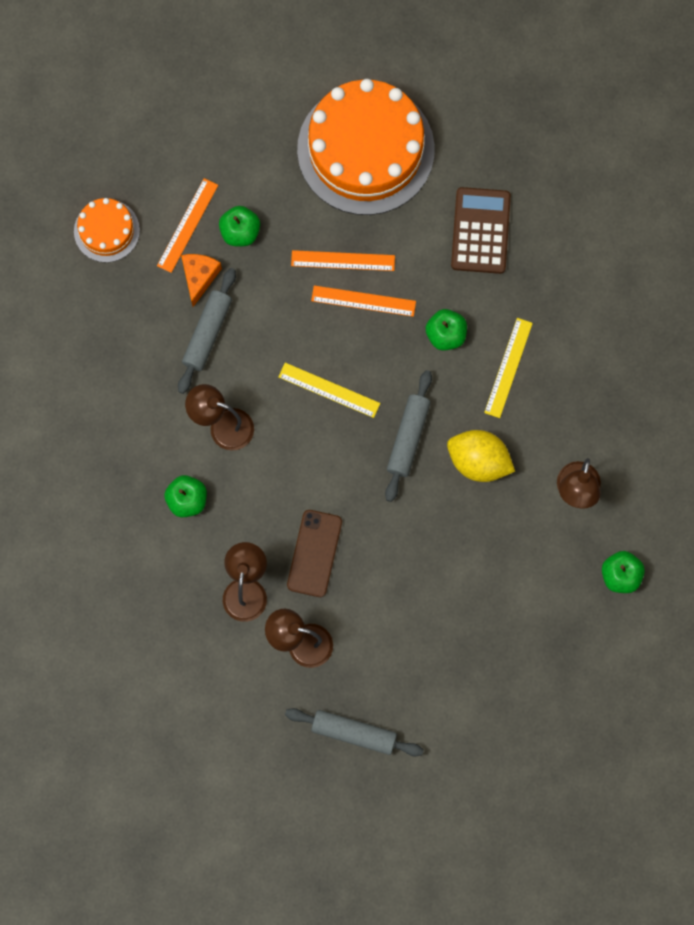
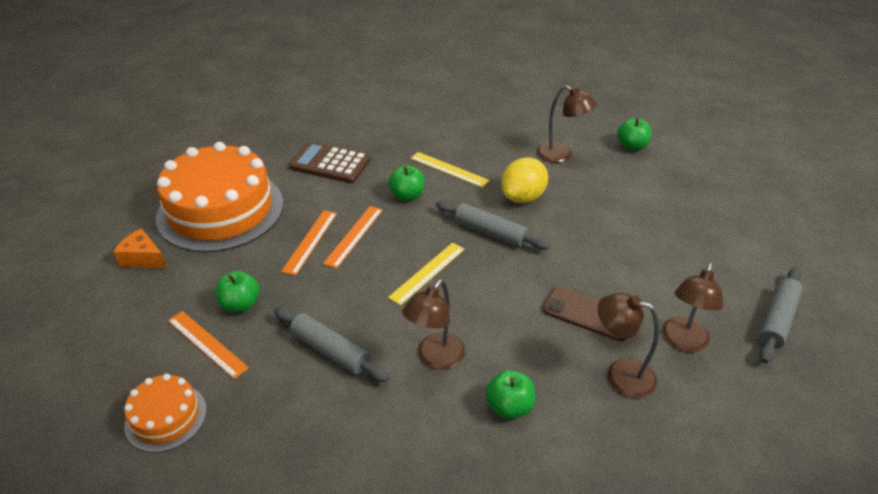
camera: 75 degrees left, 35 degrees down
(199, 277) = (267, 345): orange cheese -> orange cheese (143, 258)

